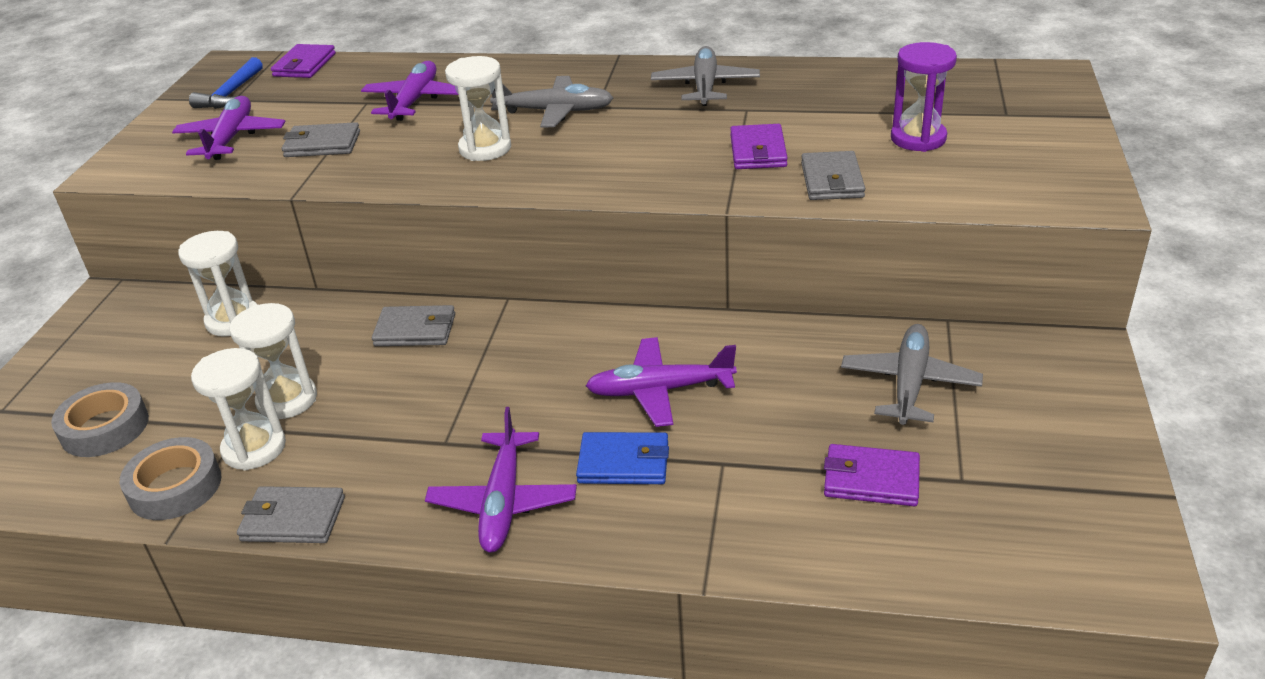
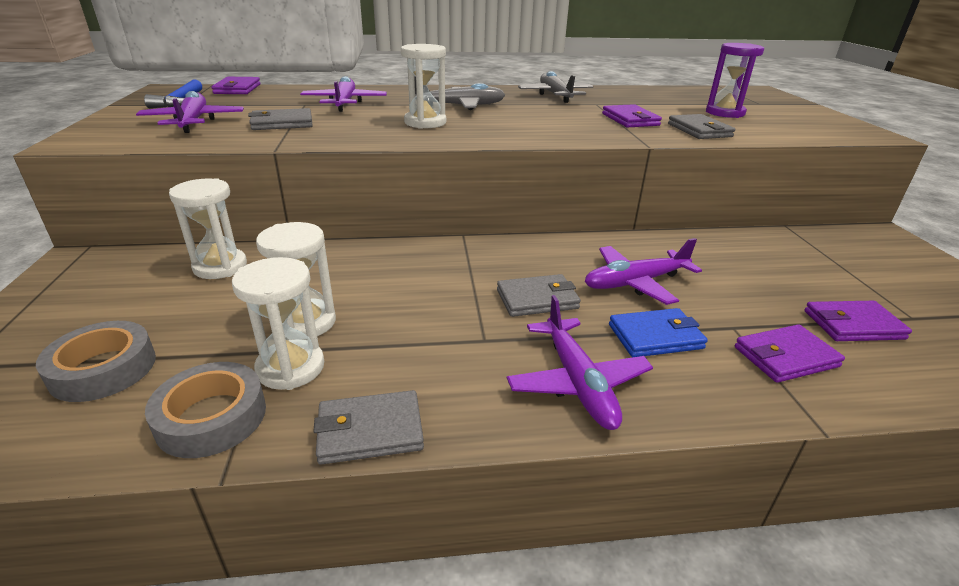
camera: 20 degrees left, 5 degrees down
(415, 330) = (399, 260): grey wallet -> grey wallet (537, 299)
(746, 506) = (785, 357): none -> purple wallet
(909, 384) = (805, 262): grey plane -> none

